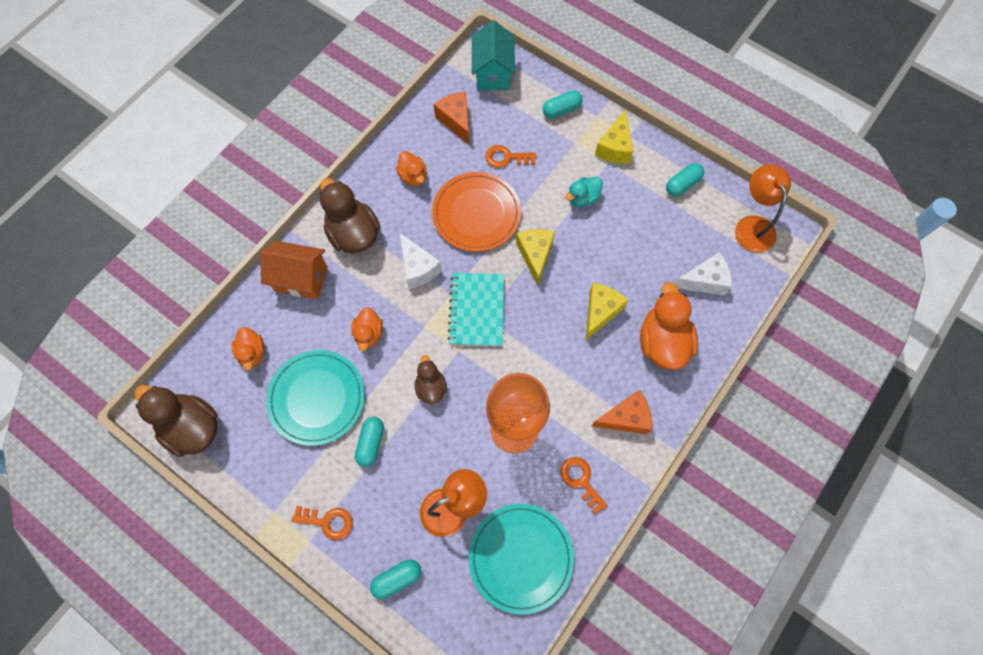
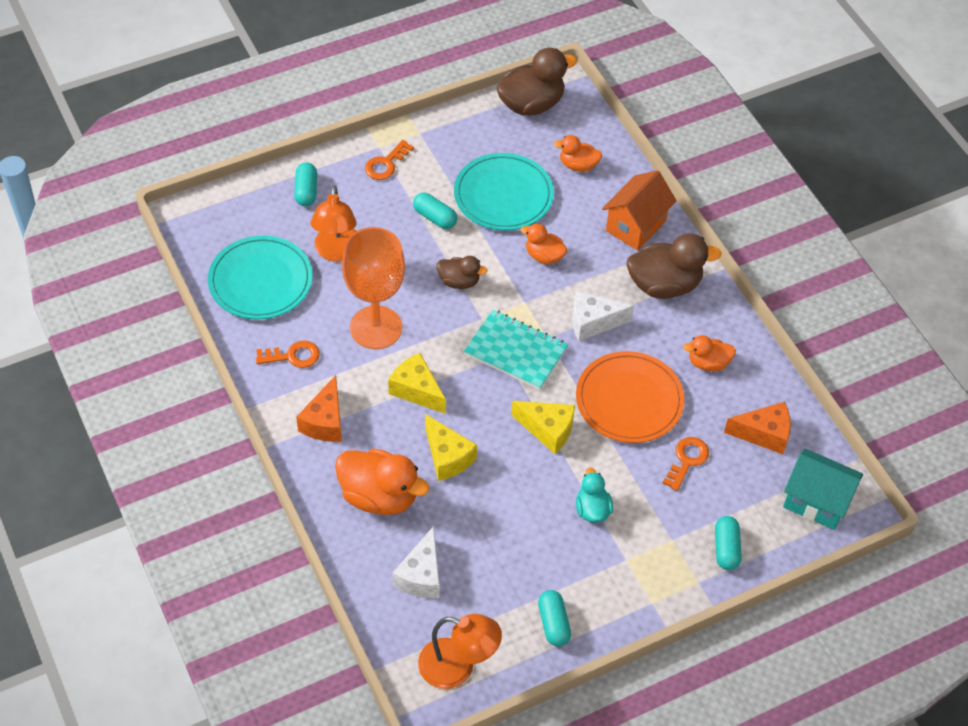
camera: 115 degrees right, 15 degrees down
(615, 147) = (643, 578): yellow cheese -> yellow cheese (416, 390)

